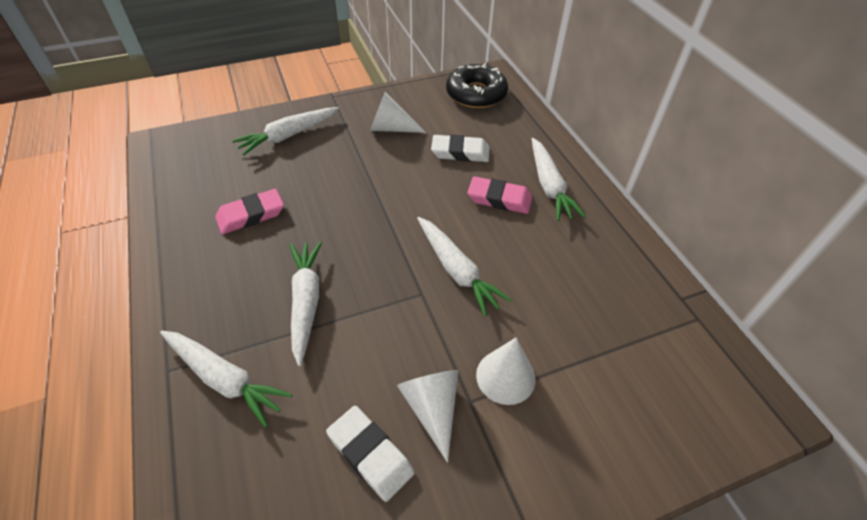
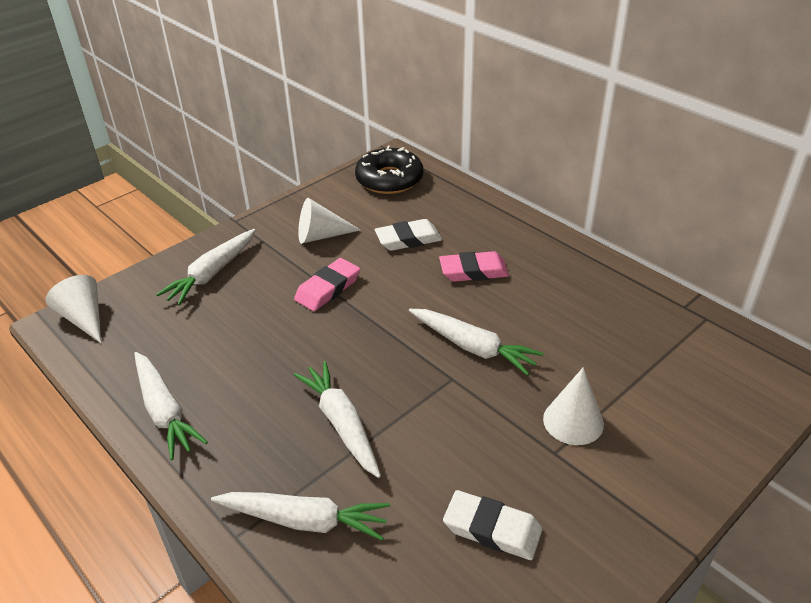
camera: 20 degrees left, 10 degrees down
(251, 215) = (224, 363): pink eraser -> pink eraser (328, 288)
(432, 408) = (524, 471): white cone -> white cone (84, 318)
(549, 186) = (513, 246): white carrot -> white carrot (164, 411)

